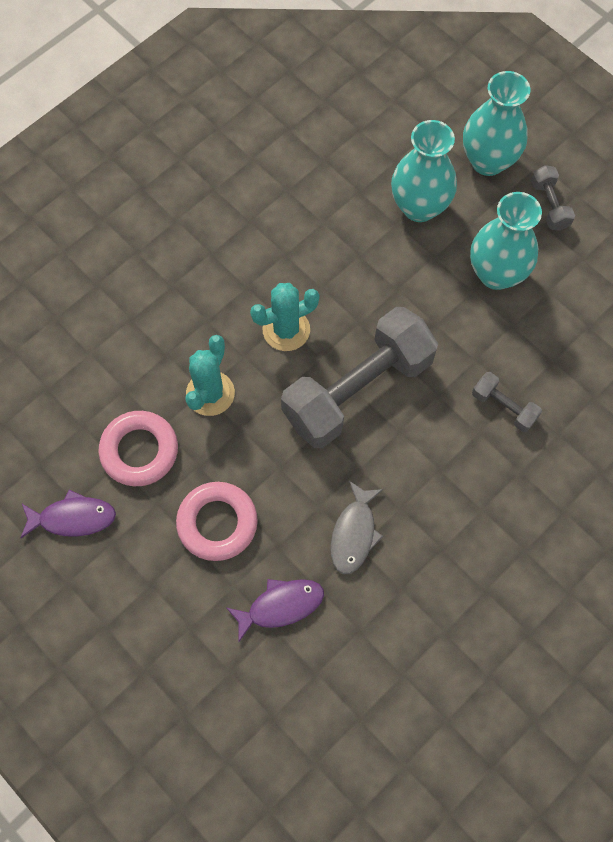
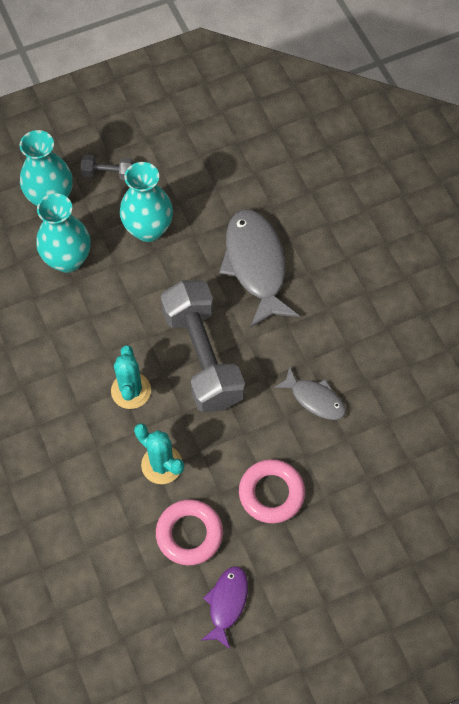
camera: 70 degrees left, 5 degrees down
(281, 606) = (352, 468): purple fish -> none
(503, 407) = (256, 265): grey dumbbell -> grey fish

